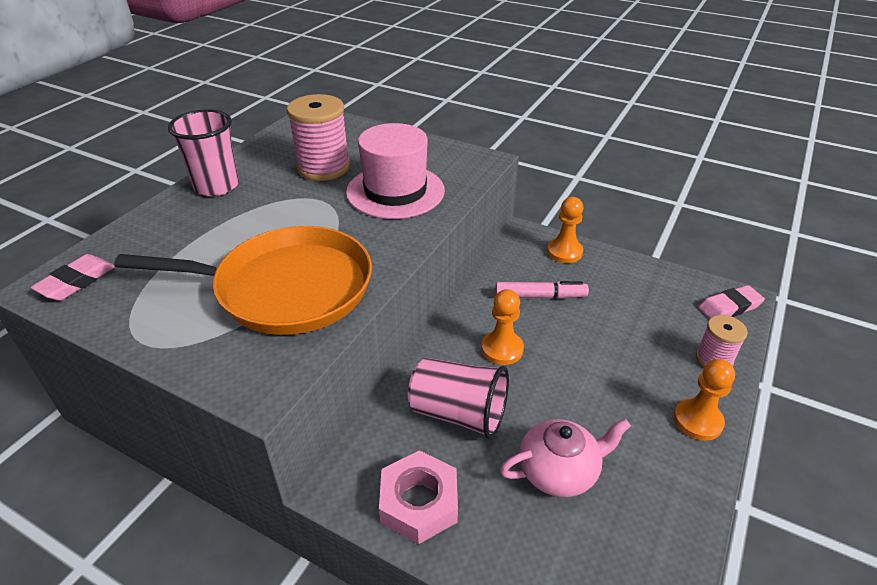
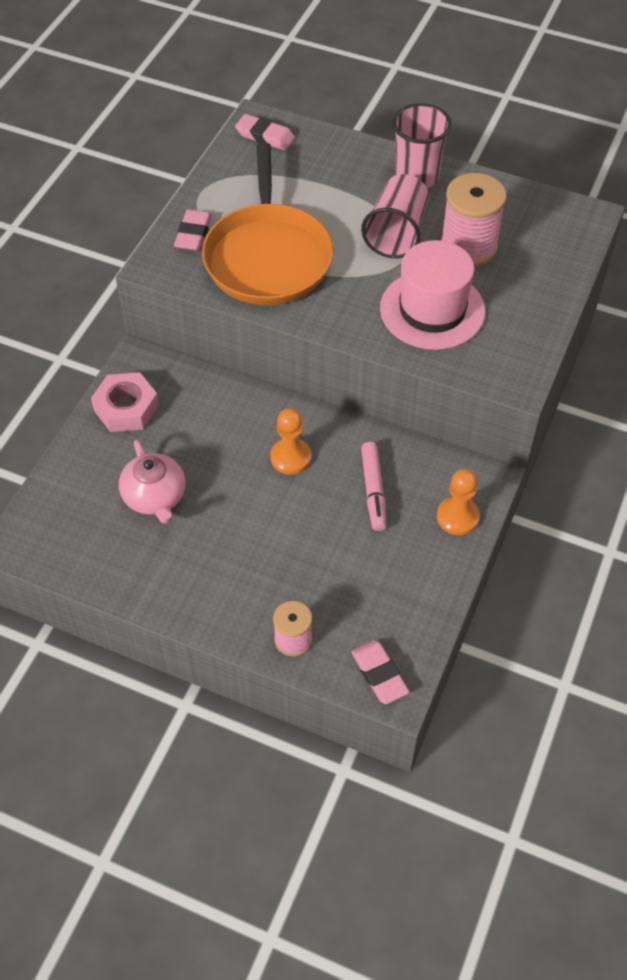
camera: 85 degrees right, 15 degrees up
(217, 351) = (193, 234): none -> pink eraser
(458, 413) = (211, 427): pink cup -> pink cup (396, 233)
(697, 421) = (211, 608): orange pawn -> none

